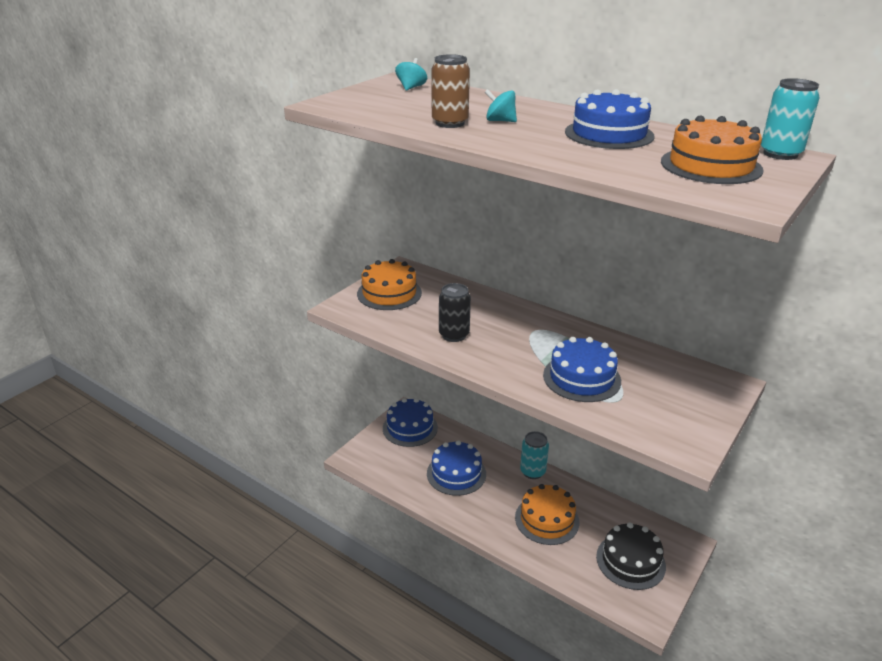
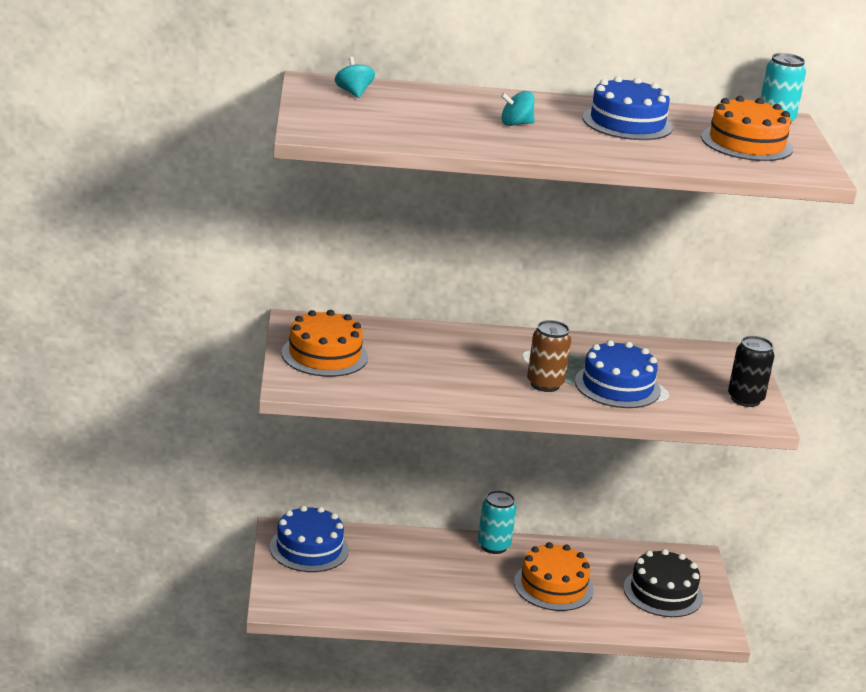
camera: 40 degrees left, 5 degrees down
(450, 123) = (478, 135): brown can -> brown can (545, 384)
(454, 335) = (453, 380): black can -> black can (745, 399)
(456, 473) = (416, 577): blue cake -> none

